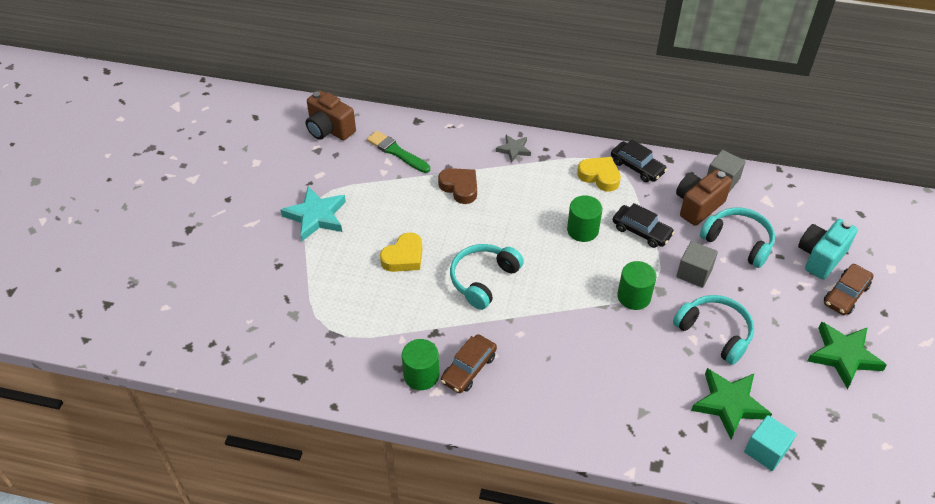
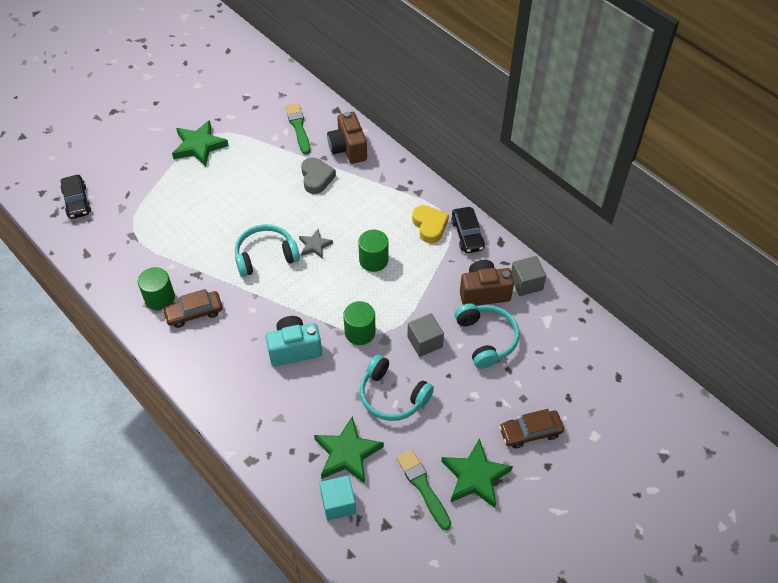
camera: 35 degrees right, 5 degrees up
(316, 216) = (199, 146): turquoise star -> green star
(329, 130) = (268, 85): brown camera -> brown camera (348, 149)
(404, 257) = (228, 208): yellow heart -> none
(460, 187) = (316, 178): brown heart -> grey heart
(514, 149) = (385, 170): grey star -> grey star (315, 245)
(641, 231) = (417, 286): black car -> black car (77, 201)
(715, 333) = (392, 396): turquoise headphones -> turquoise headphones turned 135 degrees clockwise
(815, 391) = (423, 487): none -> green brush
(820, 257) = (542, 391): turquoise camera -> turquoise camera (294, 349)

